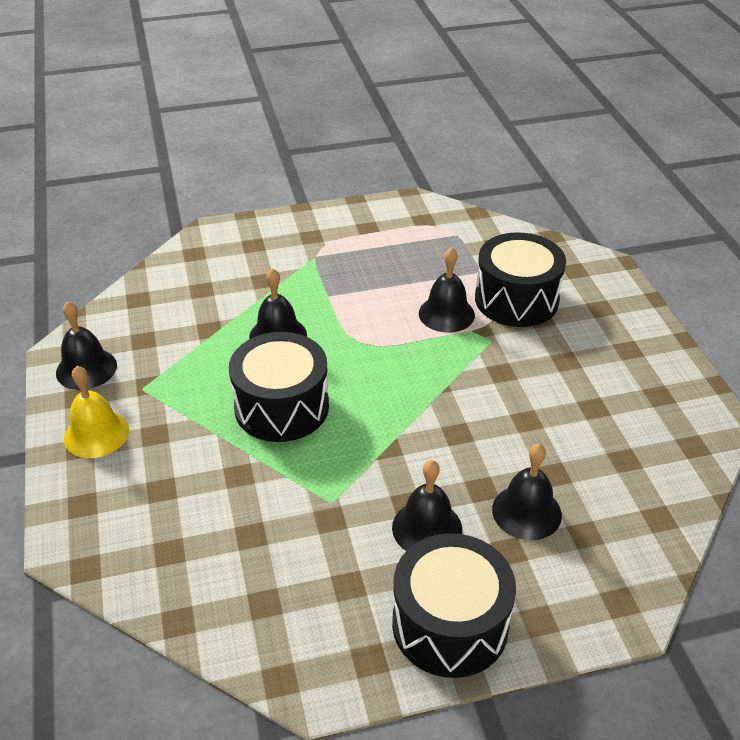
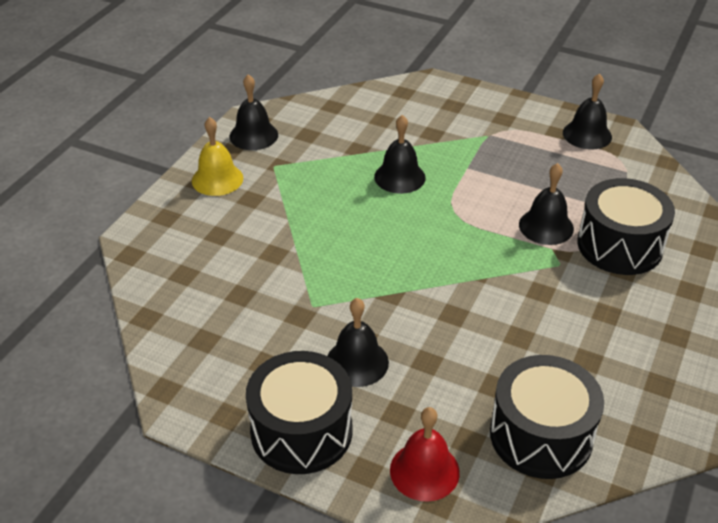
camera: 40 degrees right, 0 degrees up
(281, 407) = (349, 226): black drum -> black drum (541, 435)
(526, 512) = (441, 397): black bell -> black bell (587, 134)
(582, 584) = (424, 471): none -> red bell

